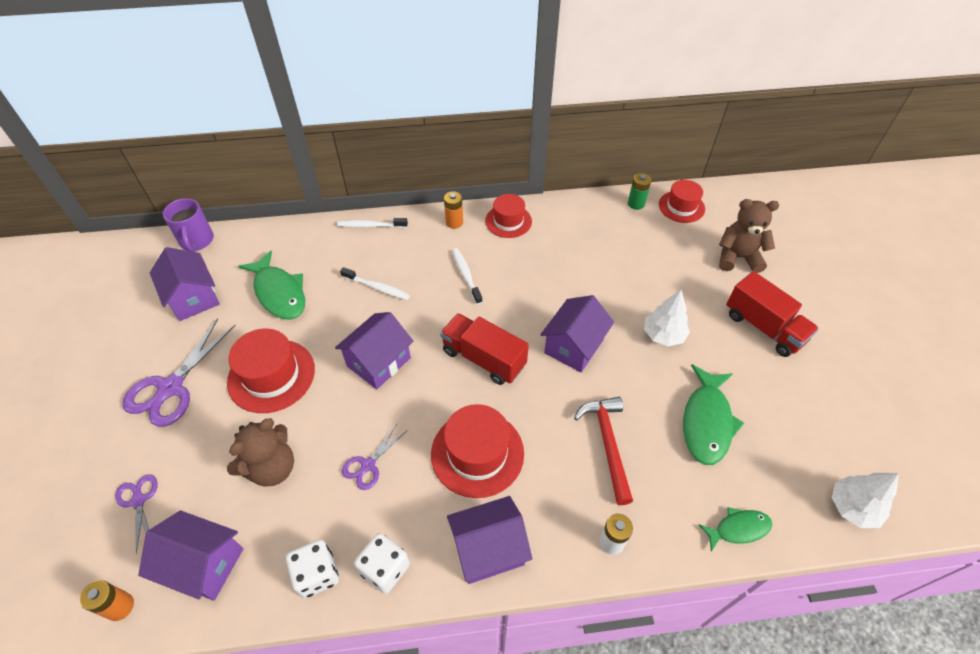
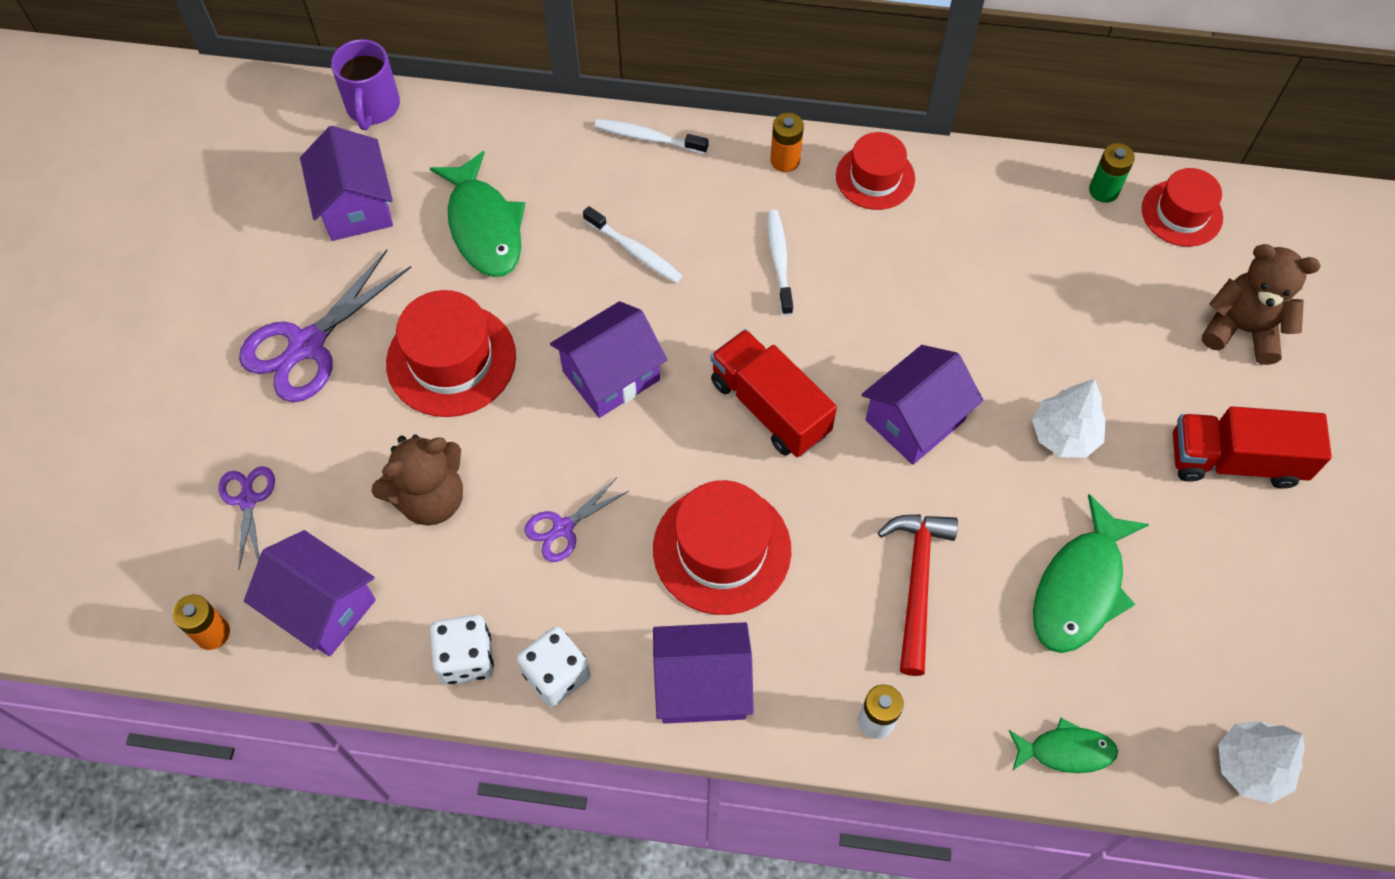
camera: 15 degrees right, 10 degrees up
(763, 327) = (1234, 460): red truck -> red truck turned 120 degrees clockwise

